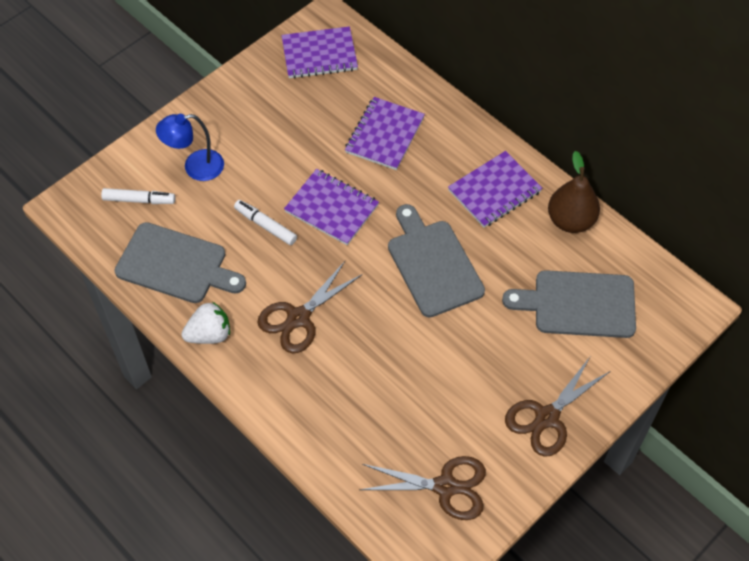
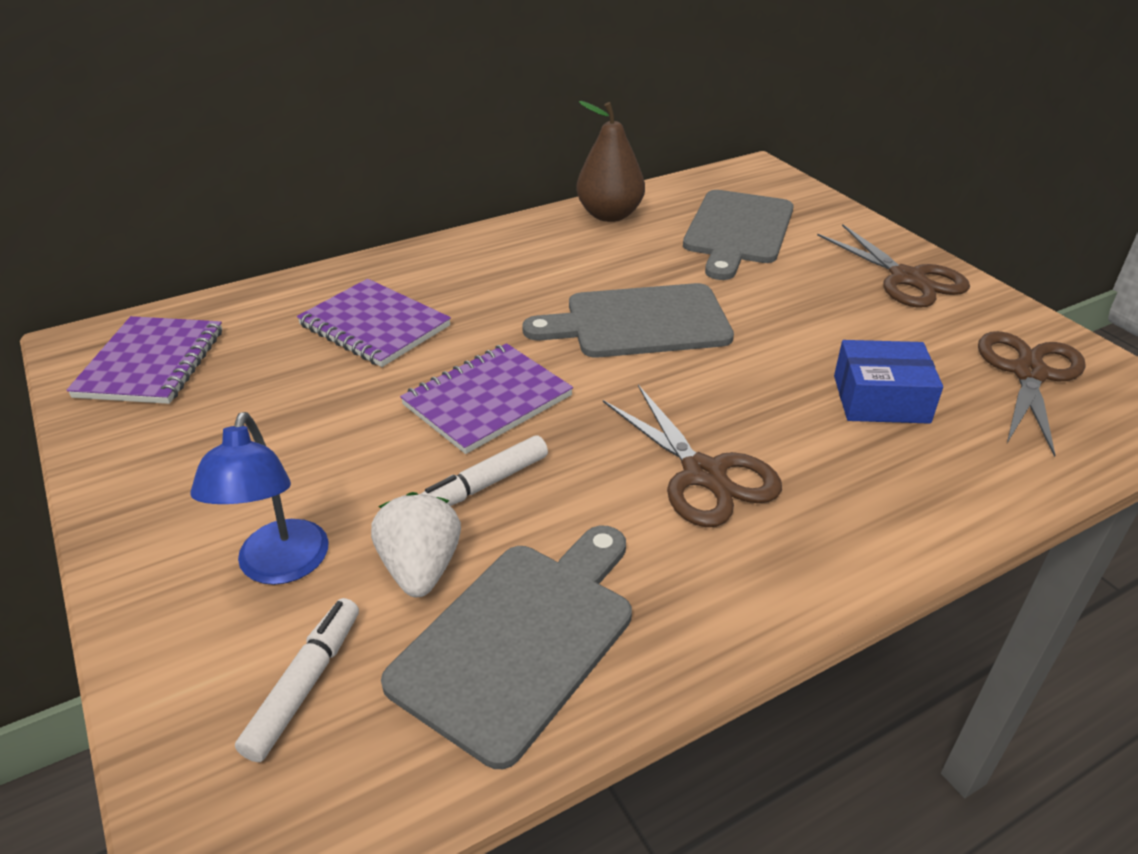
camera: 75 degrees left, 20 degrees down
(209, 334) = (715, 607): white strawberry -> white strawberry (420, 568)
(391, 401) = (881, 399): none -> blue box
(494, 191) = (535, 256): purple notebook -> none

